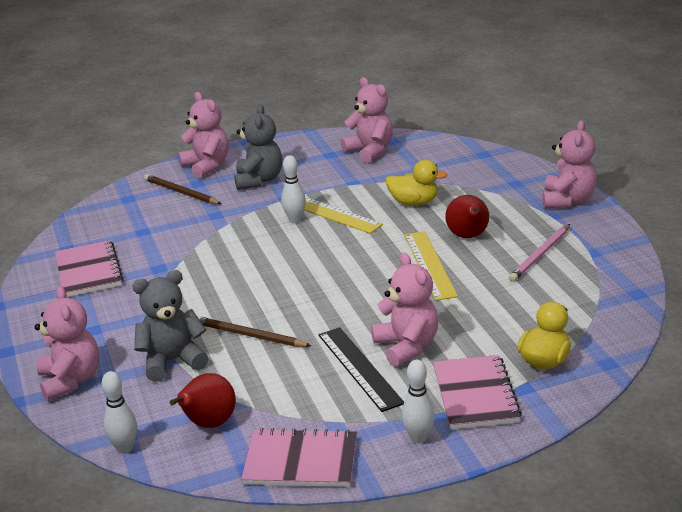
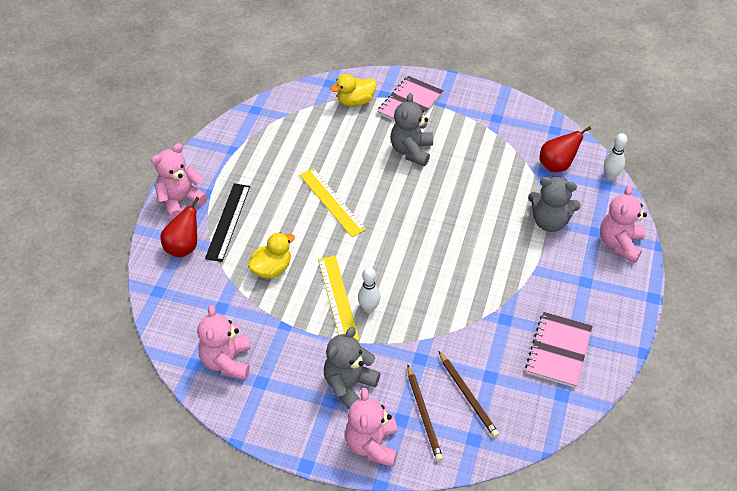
camera: 145 degrees left, 20 degrees up
(249, 335) = (490, 213): brown pencil -> brown pencil (468, 396)
(301, 461) = (526, 119): pink notebook -> none
(359, 368) = (450, 153): black ruler -> black ruler (228, 221)
(407, 346) = (411, 151): pink teddy bear -> grey teddy bear
(414, 202) = (272, 269): yellow duck -> yellow duck turned 90 degrees clockwise
(418, 438) = (461, 99): white bowling pin -> none
(429, 265) = (332, 202): yellow ruler -> yellow ruler turned 60 degrees counterclockwise
(468, 236) = (280, 210): red pear -> red pear (184, 247)
(540, 255) = (262, 167): pink pencil -> none

